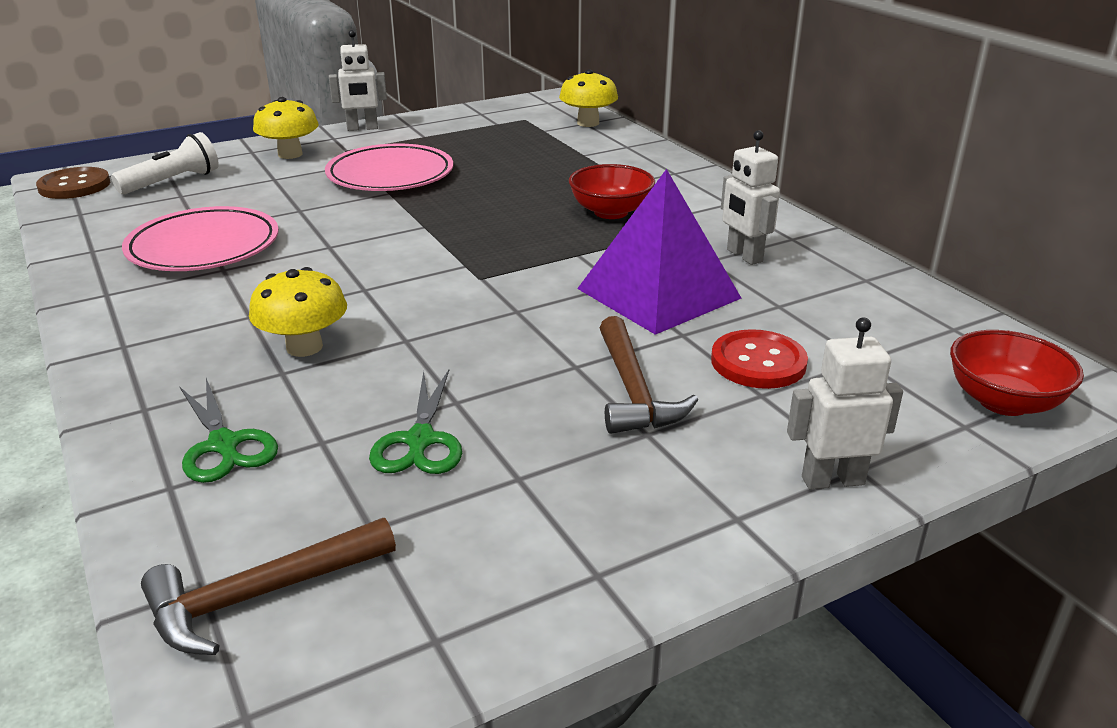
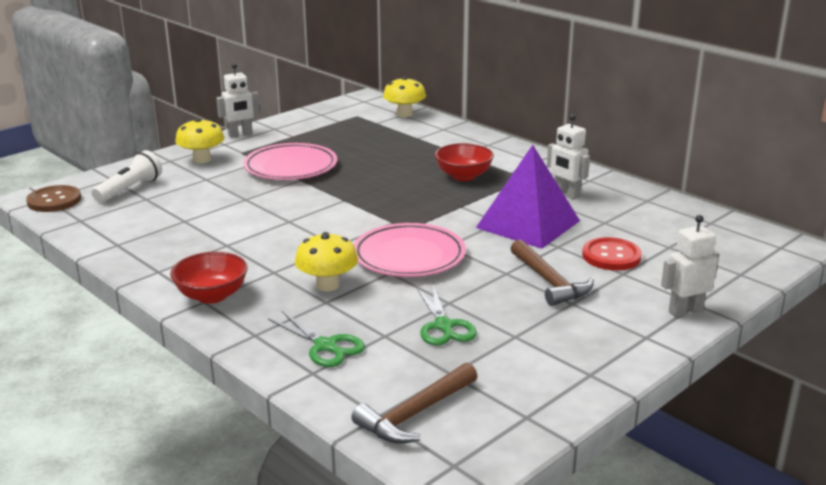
camera: 15 degrees left, 5 degrees down
(204, 247) = (199, 232): pink plate -> pink plate (409, 256)
(1003, 402) = (754, 259): red bowl -> red bowl (212, 295)

